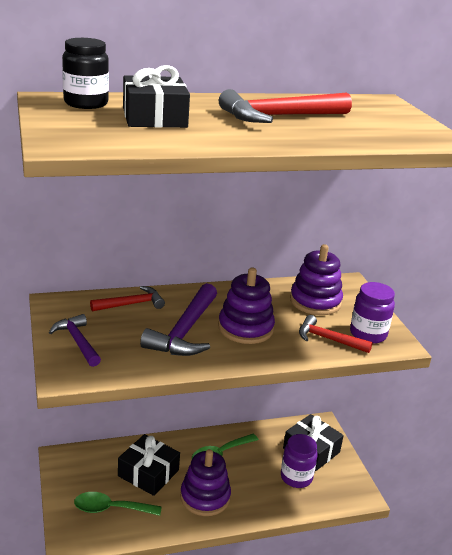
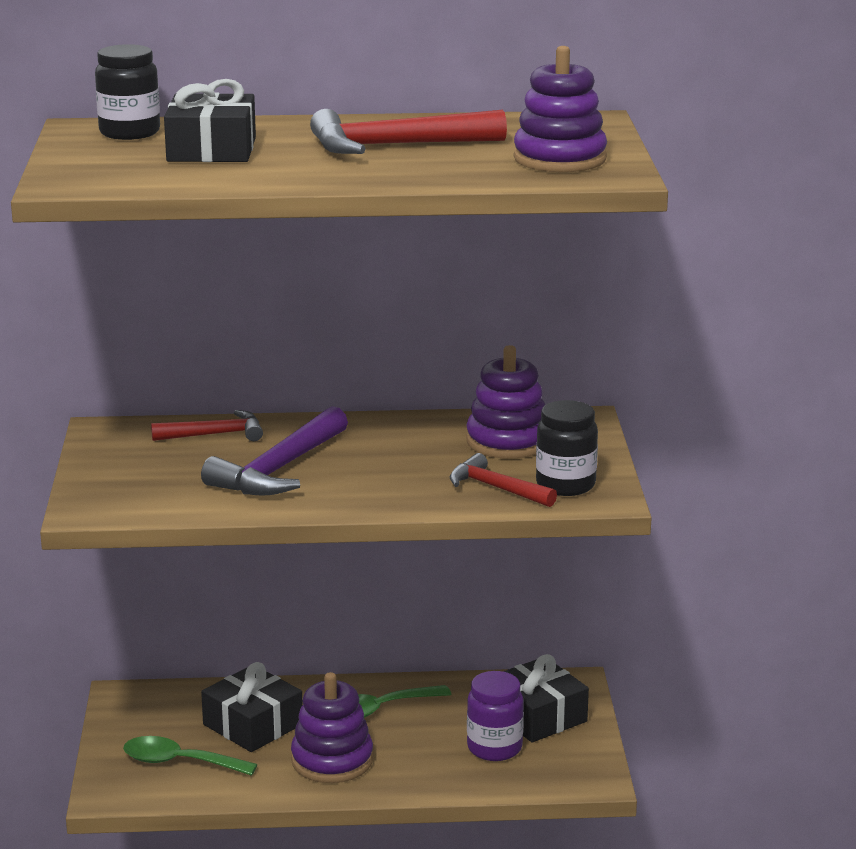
camera: 15 degrees right, 5 degrees down
(78, 341) = (118, 475): purple hammer -> none
(245, 328) = (374, 470): purple stacking toy -> purple stacking toy (559, 159)
(368, 334) = (565, 485): purple jar -> black jar

